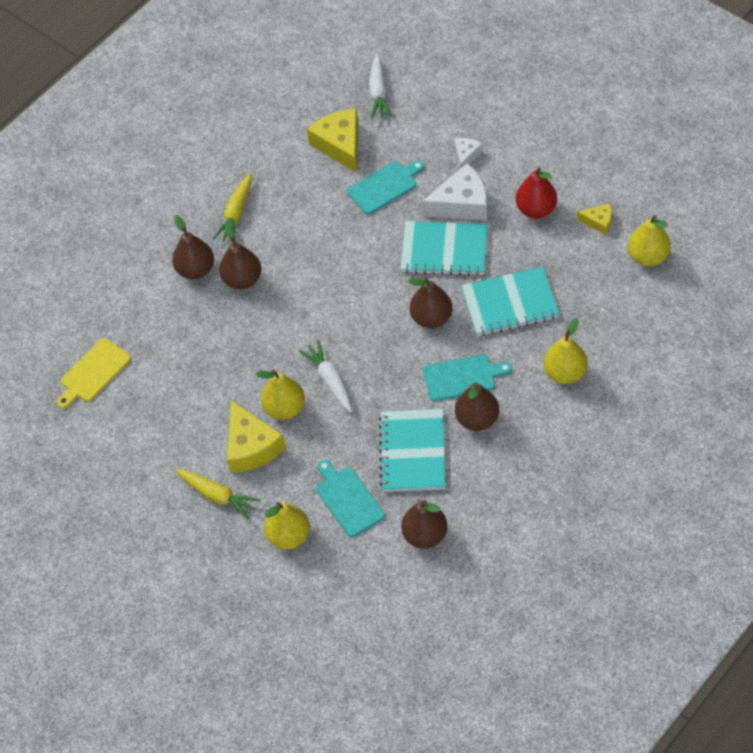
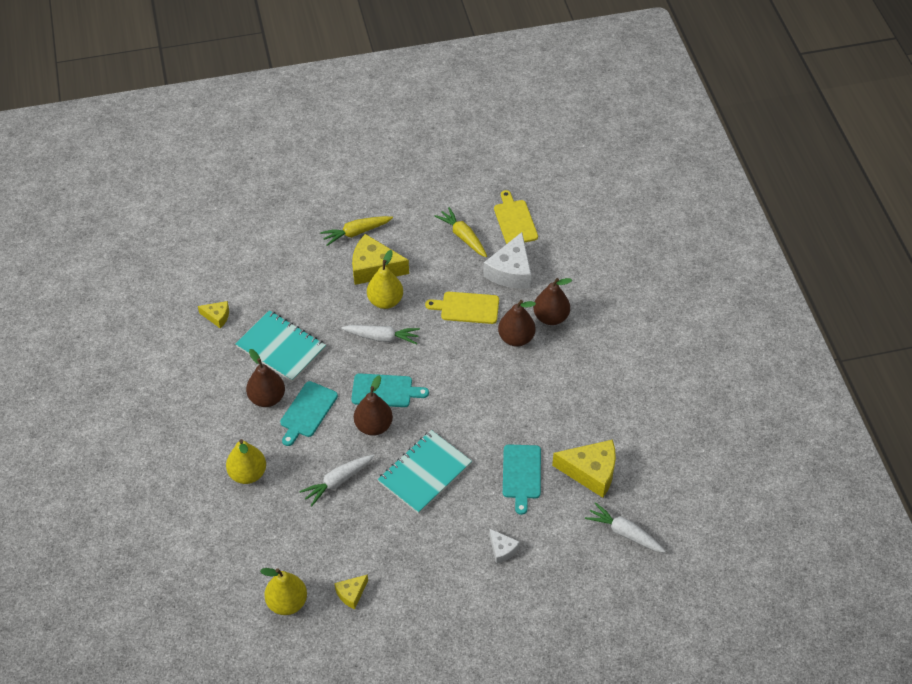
camera: 120 degrees right, 5 degrees down
(236, 213) = (581, 368): yellow carrot -> yellow carrot (463, 237)
(238, 339) = (467, 308): none -> yellow cutting board
(289, 536) = (291, 251): yellow pear -> none
(348, 499) = (284, 293): turquoise cutting board -> turquoise cutting board (385, 391)
(425, 535) = (217, 316): brown pear -> yellow cheese
(462, 204) = (457, 514): white cheese -> white cheese (511, 271)
(510, 303) = (337, 482): turquoise notebook -> white carrot
(536, 209) = (404, 560): red pear -> none

